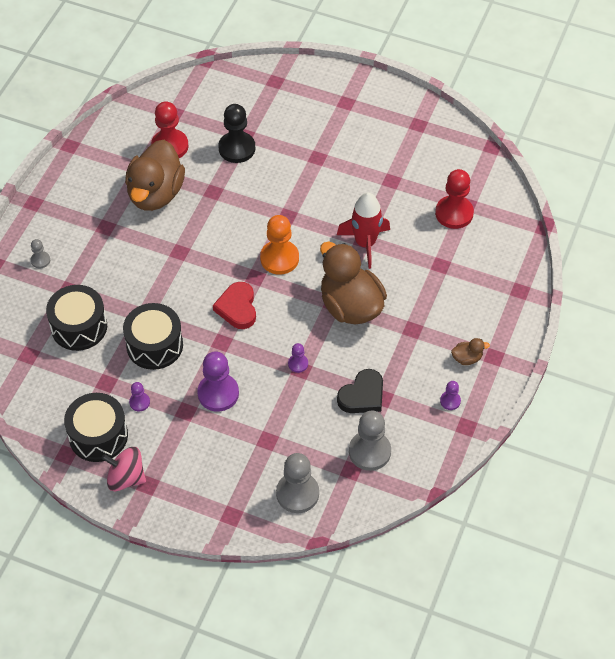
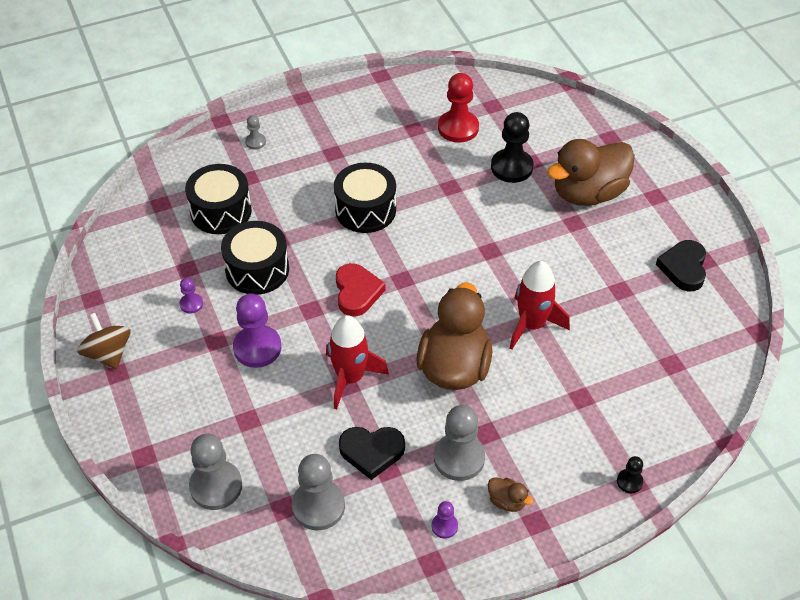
camera: 45 degrees right, 5 degrees down
(98, 436) = (131, 304): black drum -> black drum (365, 210)
(126, 478) = (108, 354): pink spinning top -> brown spinning top
(155, 194) = (402, 156): brown duck -> brown duck (588, 193)
(237, 308) = (357, 292): red heart -> red heart turned 135 degrees clockwise
(279, 258) = (441, 280): orange pawn -> none
(298, 364) = (350, 378): purple pawn -> red rocket
(411, 138) = (683, 268): none -> black heart
(414, 357) = (459, 458): none -> grey pawn
(454, 213) = (649, 362): red pawn -> none
(517, 292) = (629, 482): none -> black pawn

